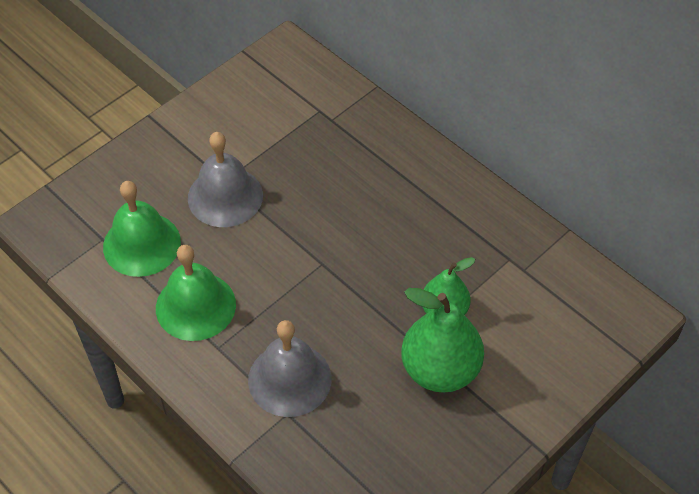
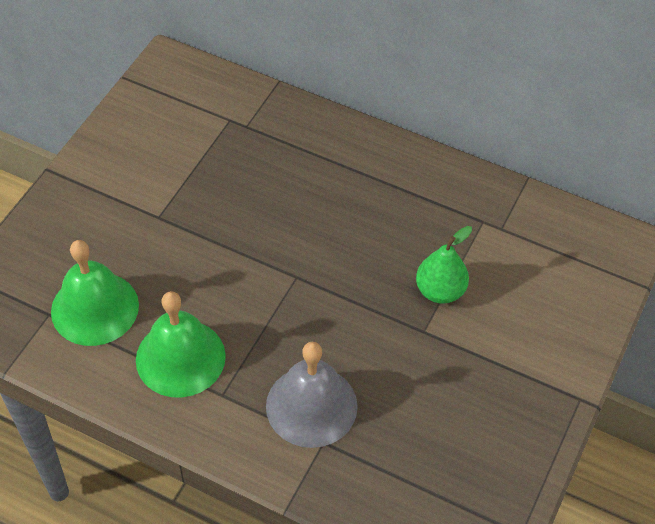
camera: 20 degrees left, 0 degrees up
(225, 196) = (165, 234): grey bell -> none
(440, 370) = (460, 351): green pear -> none

